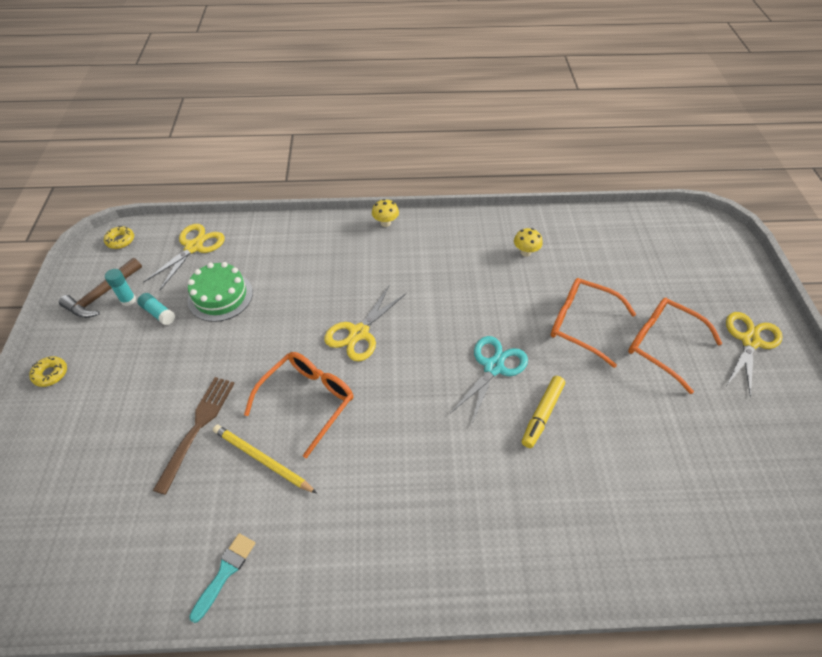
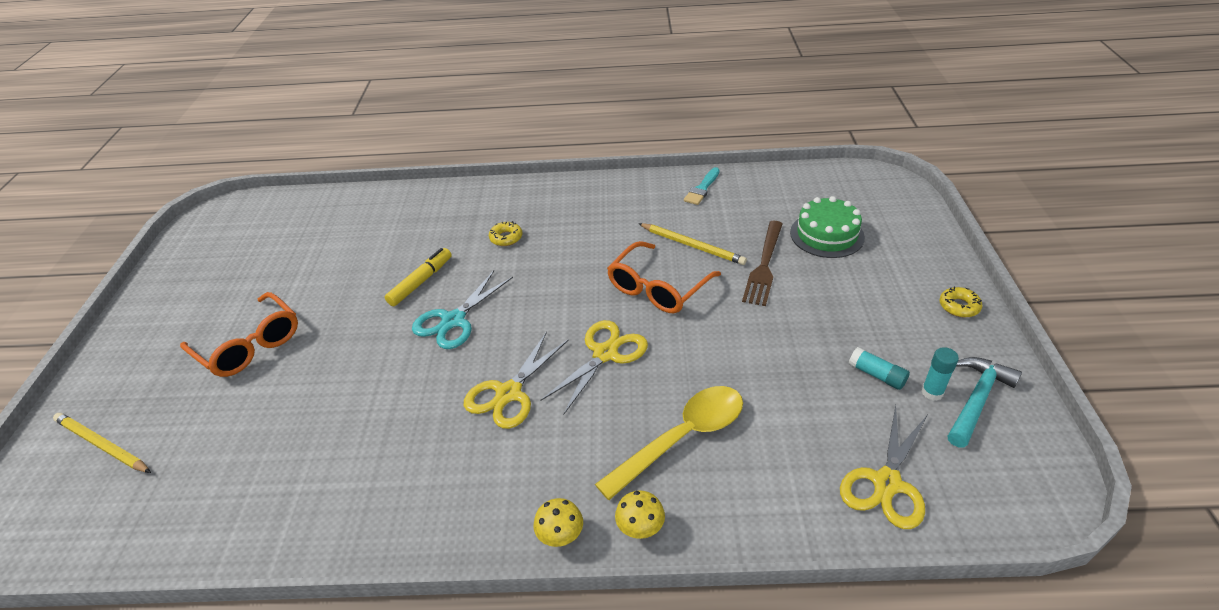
camera: 175 degrees left, 10 degrees down
(102, 295) = (976, 400): brown hammer -> turquoise hammer
(120, 240) = (1026, 497): yellow donut -> yellow donut (506, 238)
(220, 296) = (802, 399): green cake -> green cake (827, 235)
(310, 272) = (681, 438): none -> yellow spoon
(525, 252) = (343, 474): yellow mushroom -> yellow mushroom (640, 529)
(581, 324) = (327, 367): orange glasses -> none
(704, 269) = (102, 445): none -> yellow pencil
(749, 341) = (146, 351): yellow scissors -> yellow scissors (509, 393)

